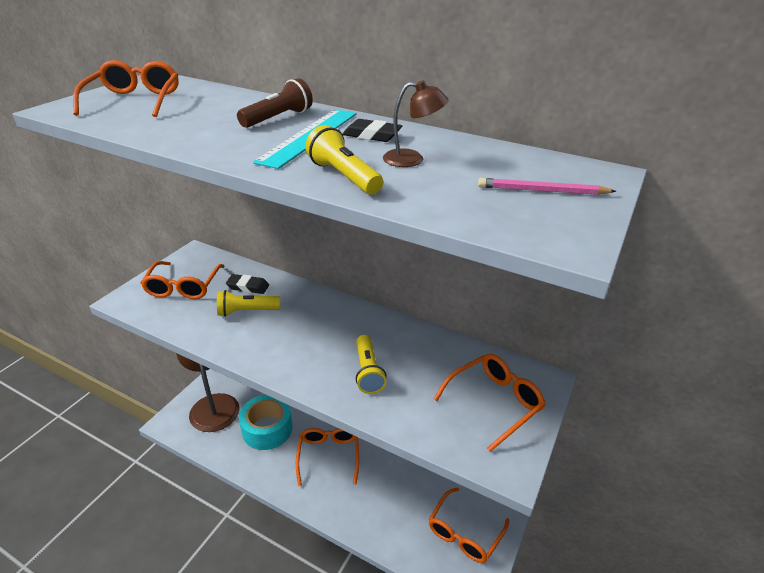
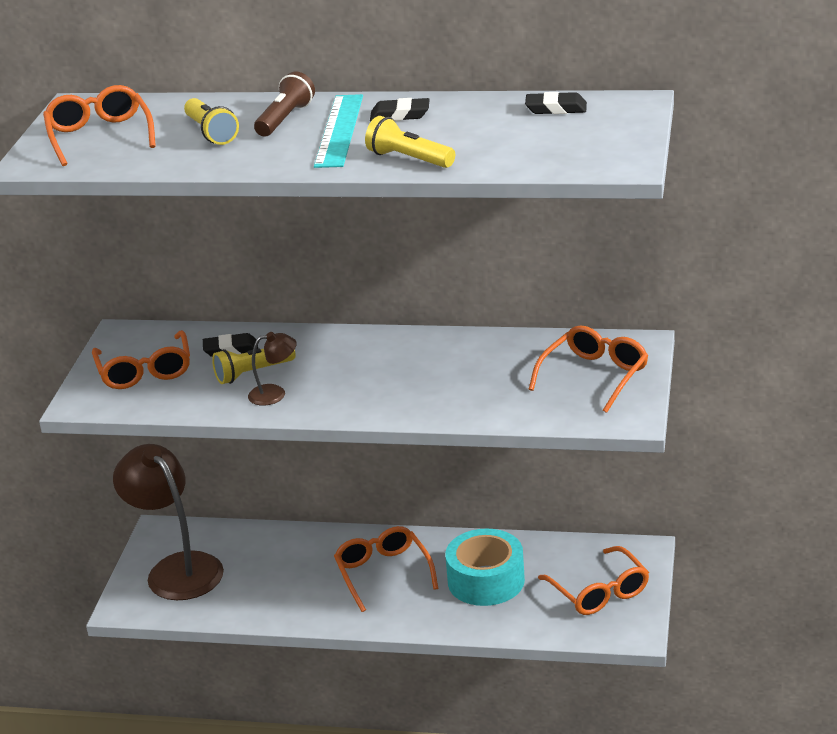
camera: 15 degrees left, 5 degrees down
(267, 429) = (277, 571): turquoise tape -> turquoise tape (486, 581)
(368, 372) = (442, 387): yellow flashlight -> yellow flashlight (211, 133)
(412, 159) = (458, 129): brown lamp -> brown lamp (275, 394)
(464, 533) = (599, 592): orange glasses -> orange glasses turned 45 degrees counterclockwise
(518, 161) = (556, 108): none -> black eraser
(542, 191) = (589, 131): pink pencil -> none

